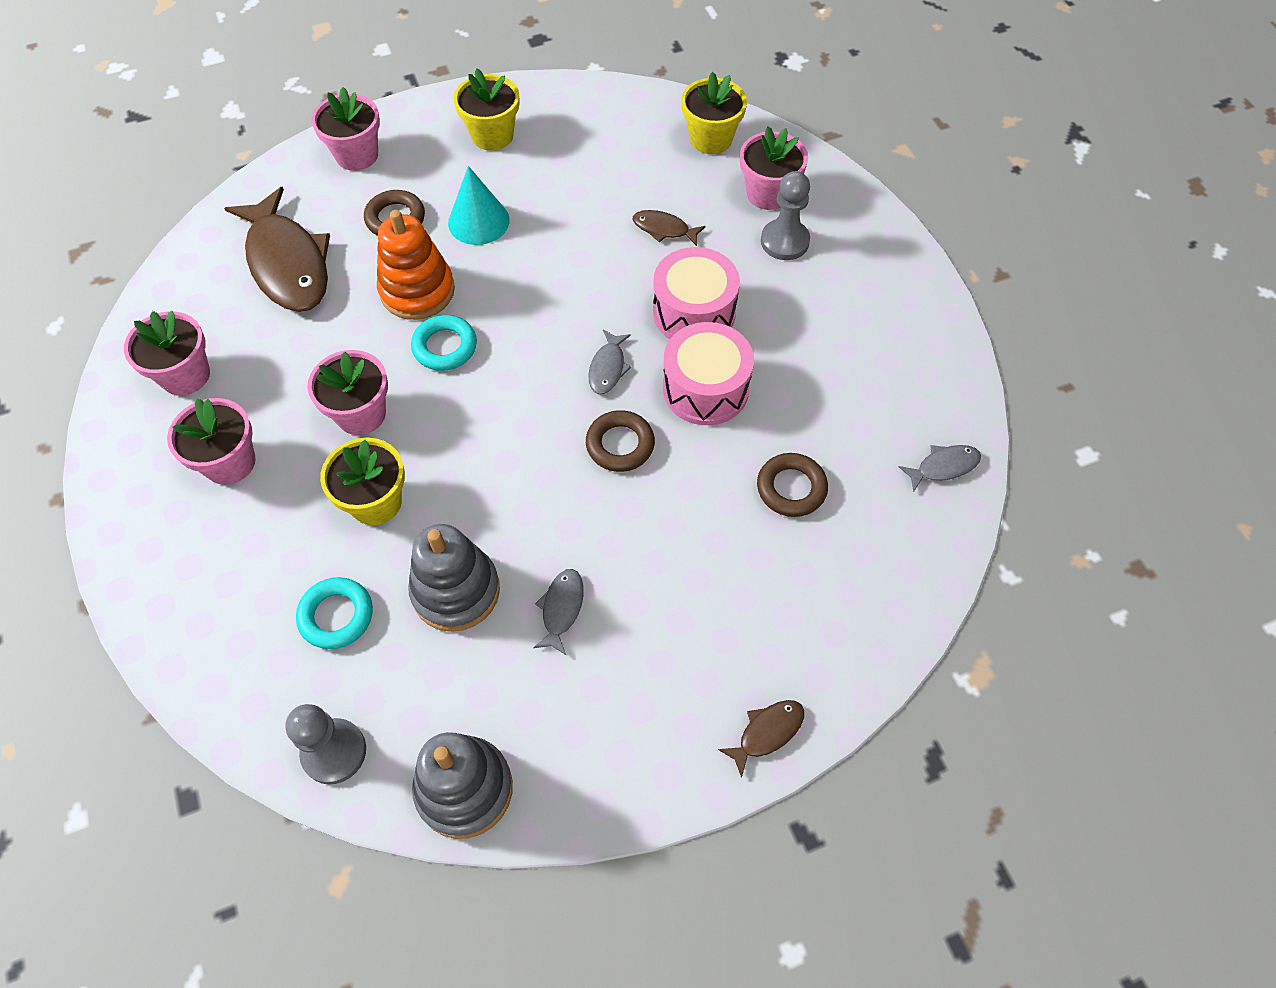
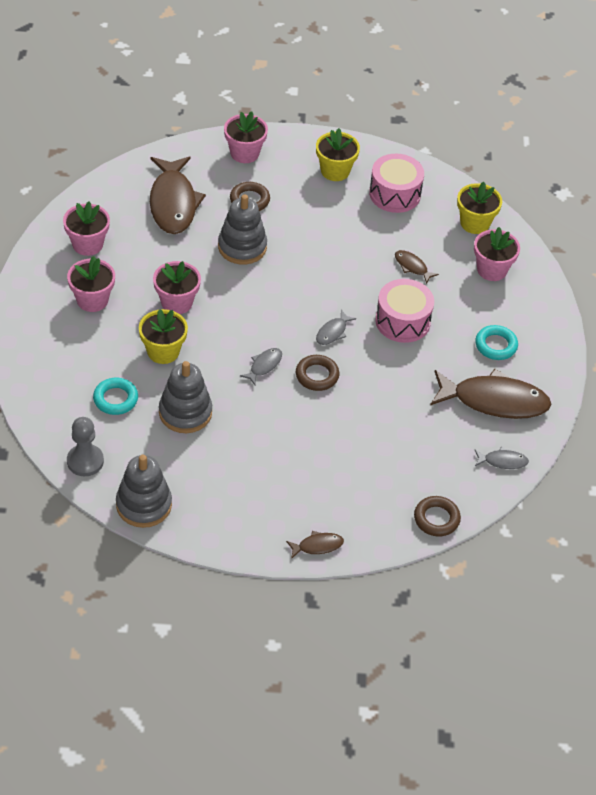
camera: 20 degrees right, 10 degrees down
(417, 291) = (242, 247): orange stacking toy -> grey stacking toy
(445, 347) = (242, 284): turquoise ring -> turquoise ring (496, 345)
(478, 221) = (299, 220): turquoise cone -> none
(561, 609) = (238, 444): grey fish -> grey fish (264, 366)
(705, 388) = (385, 365): pink drum -> pink drum (395, 194)
(784, 241) = (484, 302): grey pawn -> none
(791, 488) = (404, 436): brown ring -> brown ring (436, 519)
(879, 379) = (494, 401): none -> brown fish

